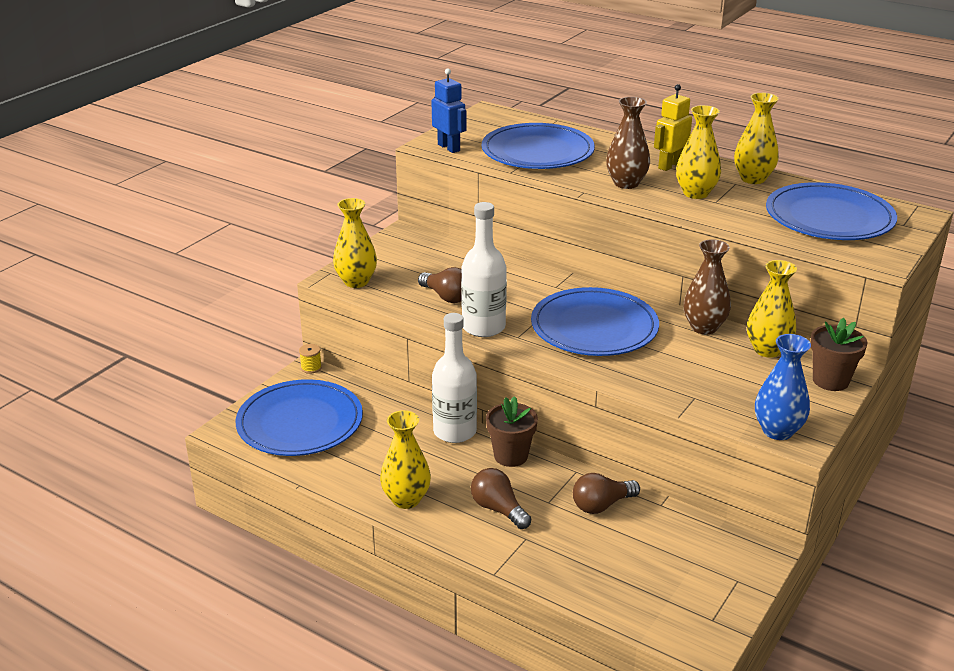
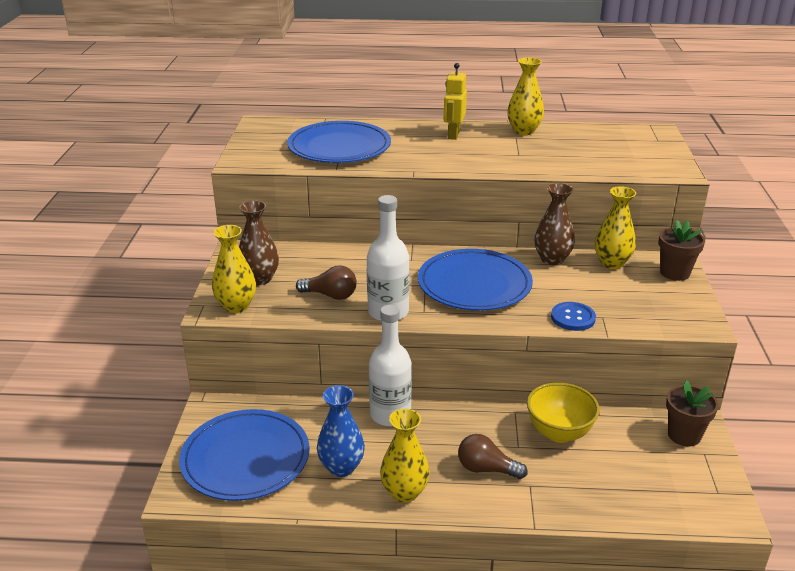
camera: 30 degrees left, 0 degrees up
(311, 367) = (210, 402): yellow spool -> none
(449, 147) = (260, 160): blue robot -> none
(511, 456) = (454, 418): brown flower pot -> brown flower pot (684, 435)
(601, 505) = (559, 433): brown light bulb -> yellow bowl
(626, 183) = (438, 156): brown vase -> brown vase (260, 279)
(661, 388) = (573, 318): none -> blue button
(695, 193) = (497, 151): yellow vase -> none
(777, 431) = (682, 323): blue vase -> blue vase (341, 467)
(829, 217) = (607, 147): blue plate -> none

